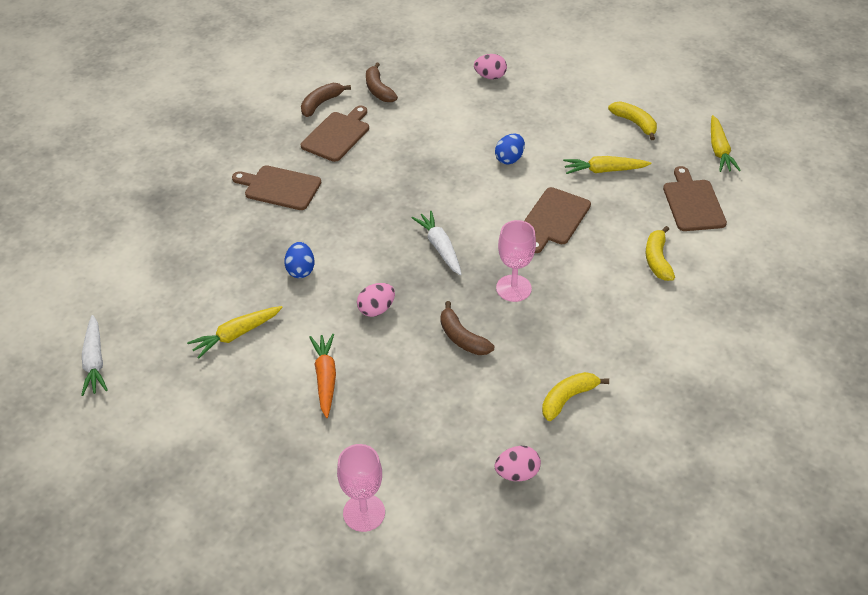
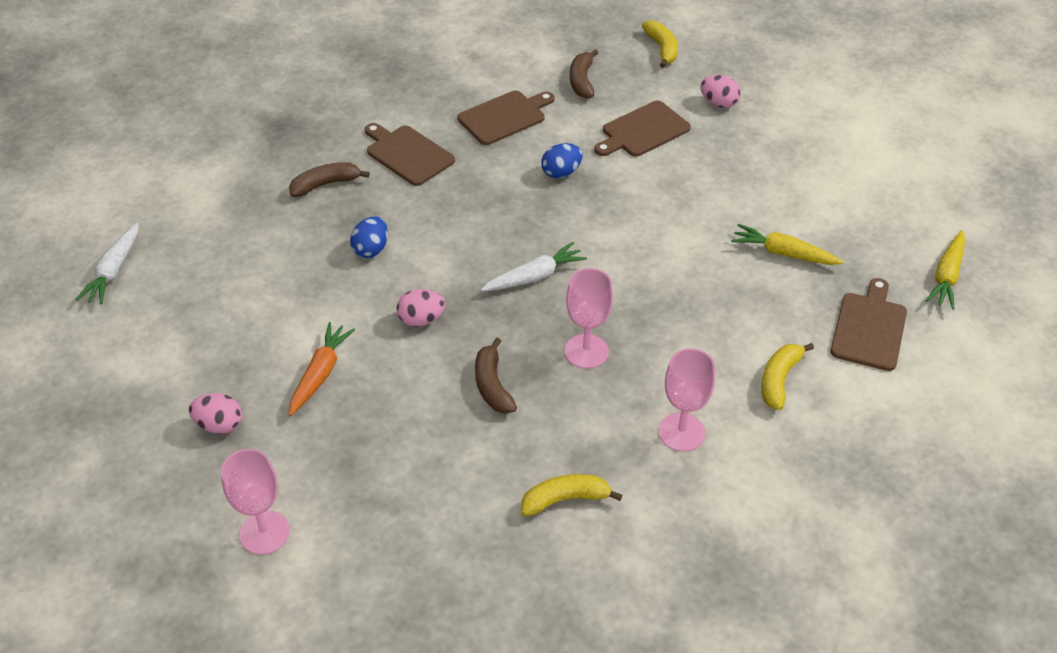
camera: 25 degrees right, 0 degrees up
(236, 335) = (263, 294): yellow carrot -> none
(321, 103) = (510, 77): brown banana -> brown banana (325, 184)
(440, 247) = (534, 276): white carrot -> white carrot turned 60 degrees clockwise
(509, 159) = (679, 203): blue egg -> blue egg (561, 173)
(517, 473) = (452, 559): pink egg -> pink egg (219, 425)
(554, 218) = (686, 289): brown cutting board -> brown cutting board (643, 131)
(616, 320) = (681, 432): none -> pink goblet
(635, 123) = (859, 210): yellow banana -> yellow banana (662, 49)

